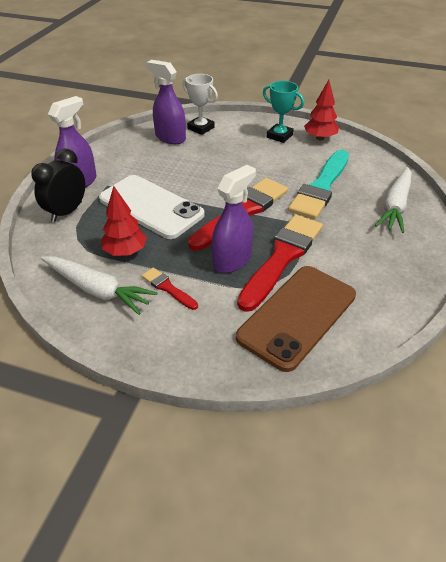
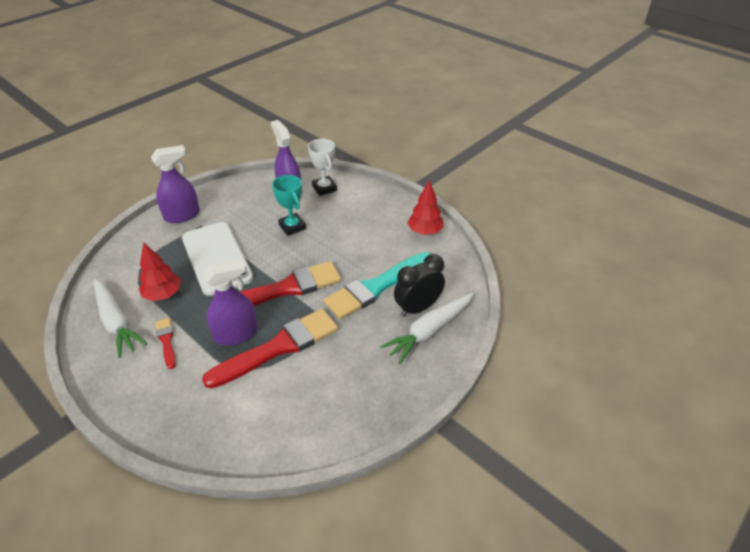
camera: 25 degrees right, 0 degrees up
(67, 212) = (151, 241): black clock -> black clock (417, 308)
(279, 136) = (388, 218): turquoise trophy -> turquoise trophy (292, 227)
(297, 316) = (242, 408): brown phone -> none

